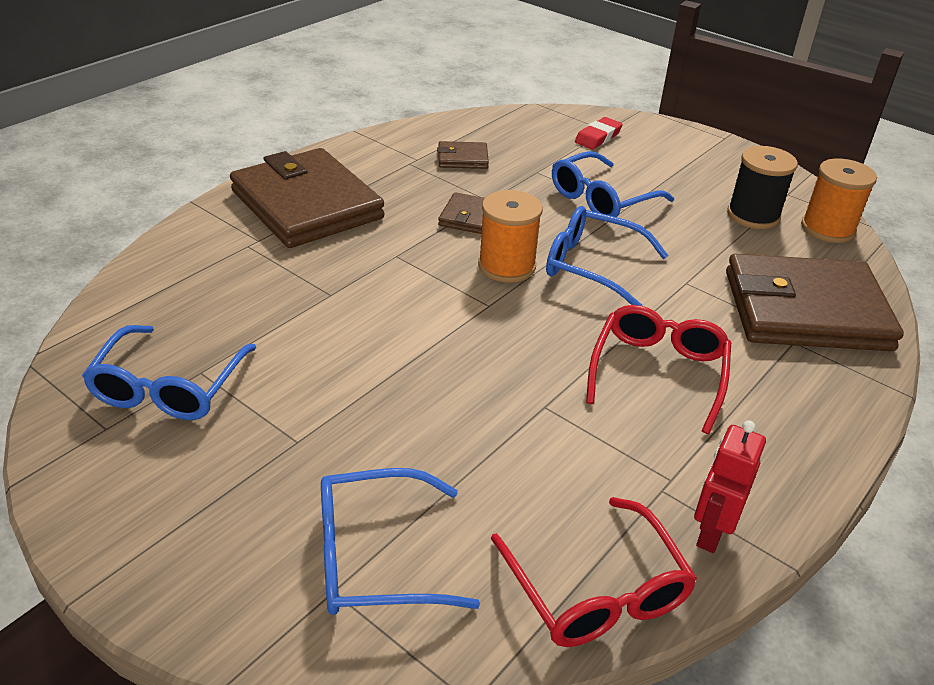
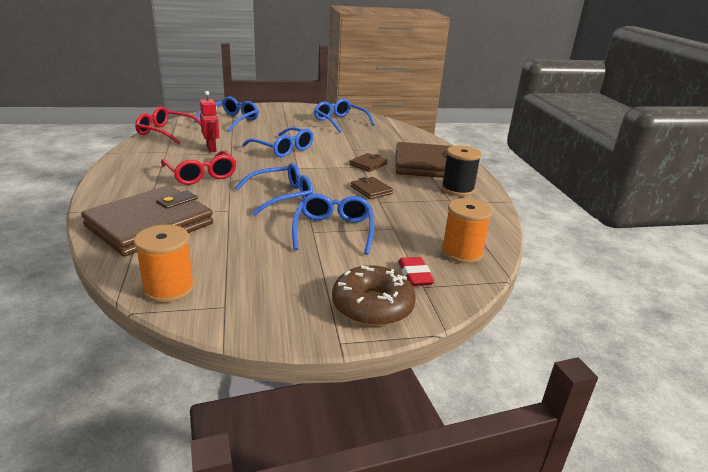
camera: 130 degrees right, 10 degrees down
(438, 363) = (283, 149): none -> blue glasses
(462, 158) = (438, 214): brown wallet -> brown wallet (368, 164)
(506, 266) = (316, 181): orange spool -> orange spool (461, 252)
(669, 140) = (372, 306): none -> brown donut
(711, 532) = (141, 149): red robot -> red robot (211, 149)
(753, 215) = (232, 270): black spool -> black spool (457, 189)

